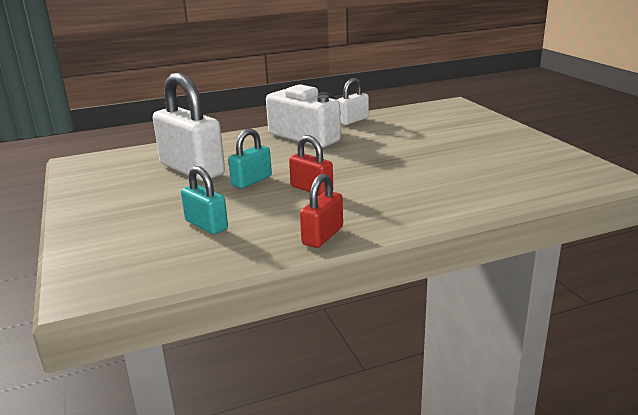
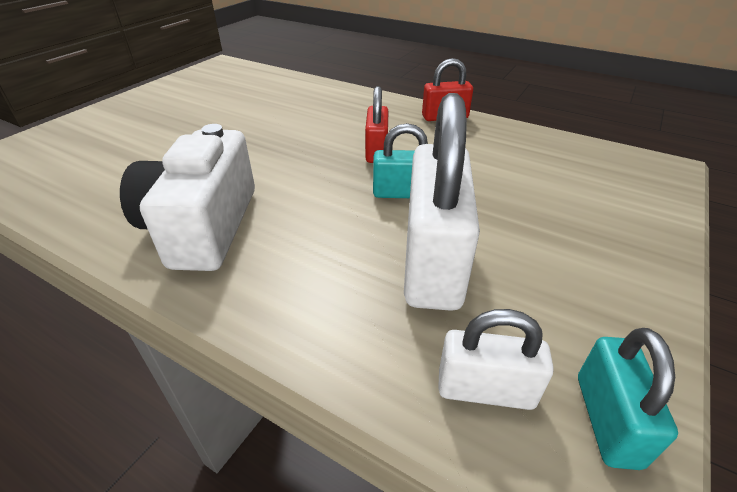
camera: 130 degrees left, 15 degrees up
(206, 225) = (514, 168): turquoise padlock -> turquoise padlock (607, 420)
(352, 120) = (98, 217): white padlock -> white padlock (485, 390)

